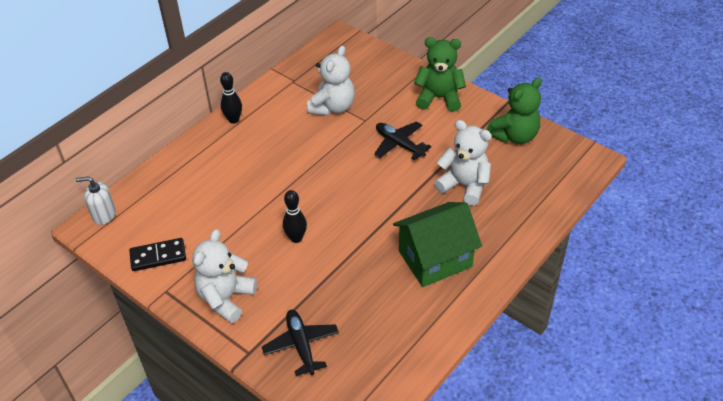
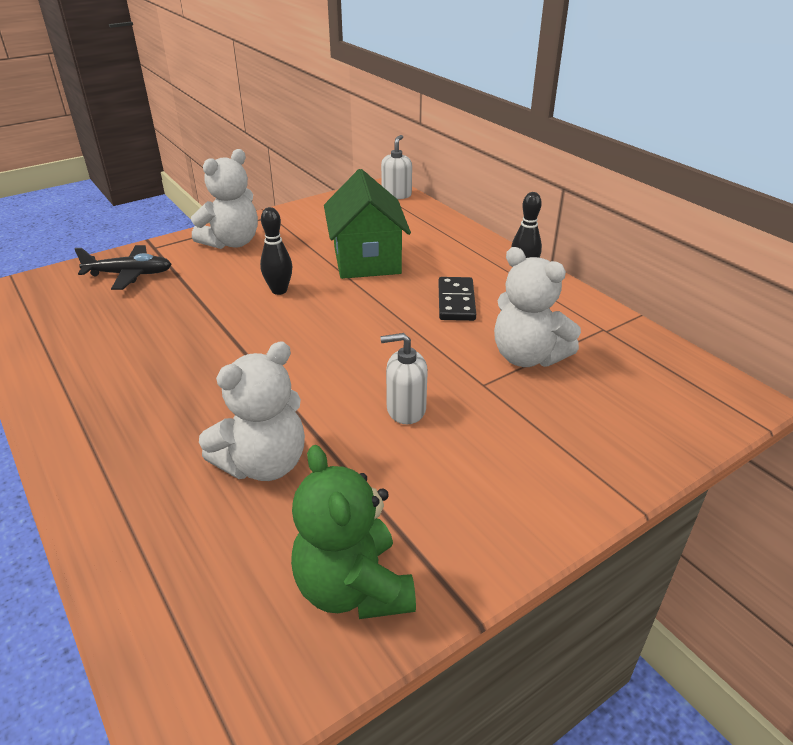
camera: 105 degrees right, 10 degrees down
(158, 256) = (319, 215): black domino -> black domino (456, 302)
(226, 298) = (232, 242): white teddy bear -> white teddy bear turned 90 degrees clockwise
(399, 145) = (405, 409): black plane -> white soap dispenser
(435, 259) = (147, 392): green house -> green house (367, 260)
(439, 98) = (520, 494): green teddy bear -> none

